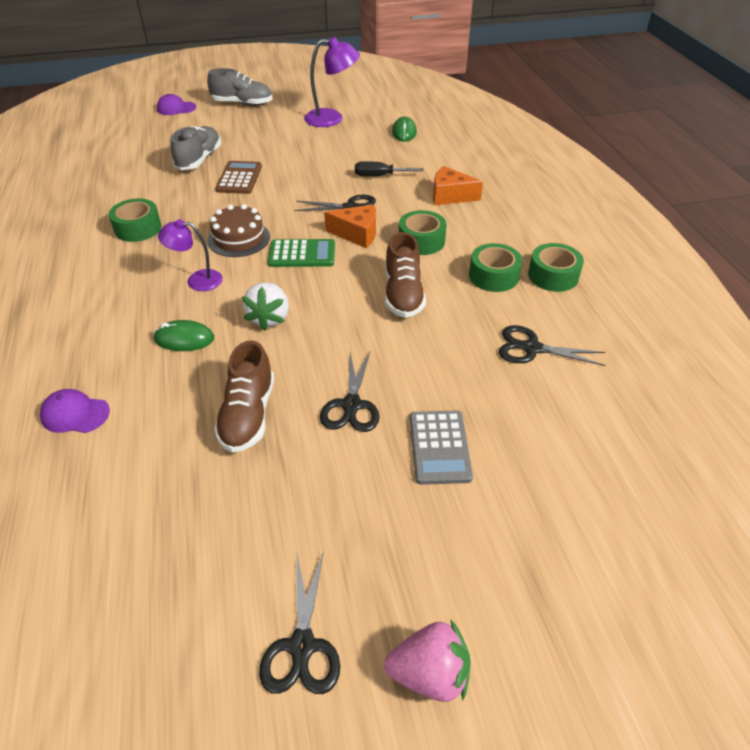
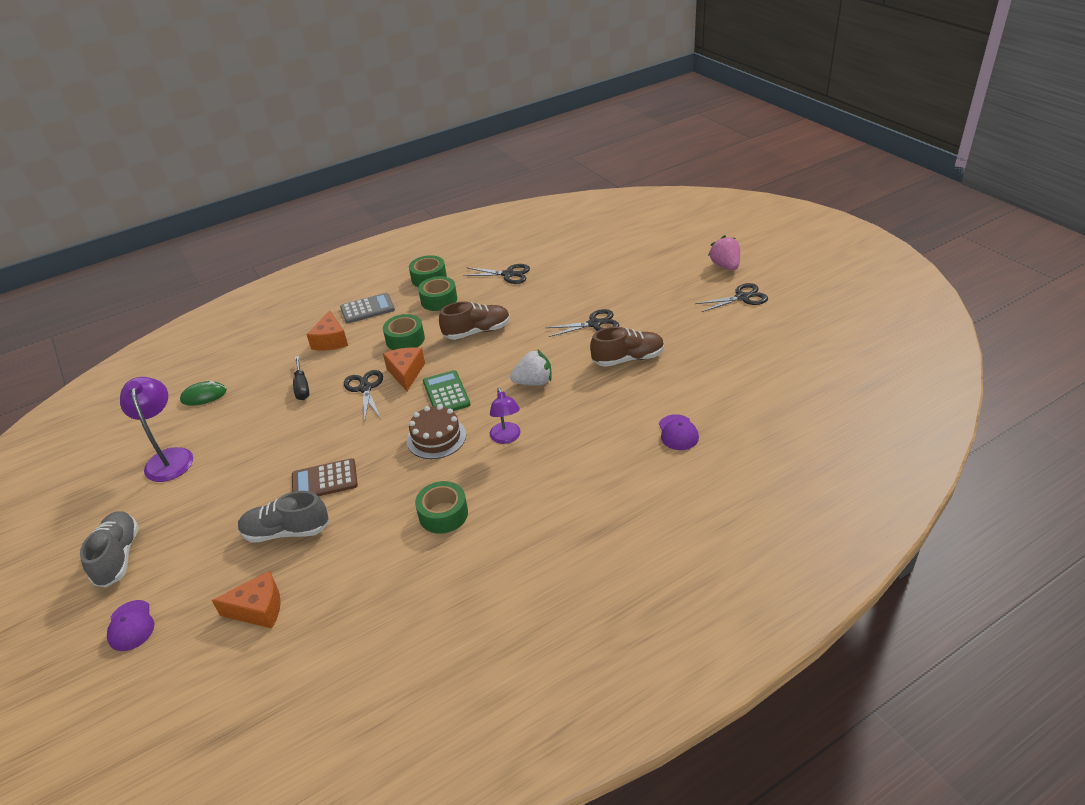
camera: 105 degrees left, 5 degrees down
(137, 147) = (258, 609): none -> orange cheese
(184, 339) = (578, 414): green mouse -> none
(439, 447) = (606, 288): grey calculator -> grey calculator (367, 309)
(532, 348) = (508, 274): black scissors -> black scissors turned 75 degrees counterclockwise

